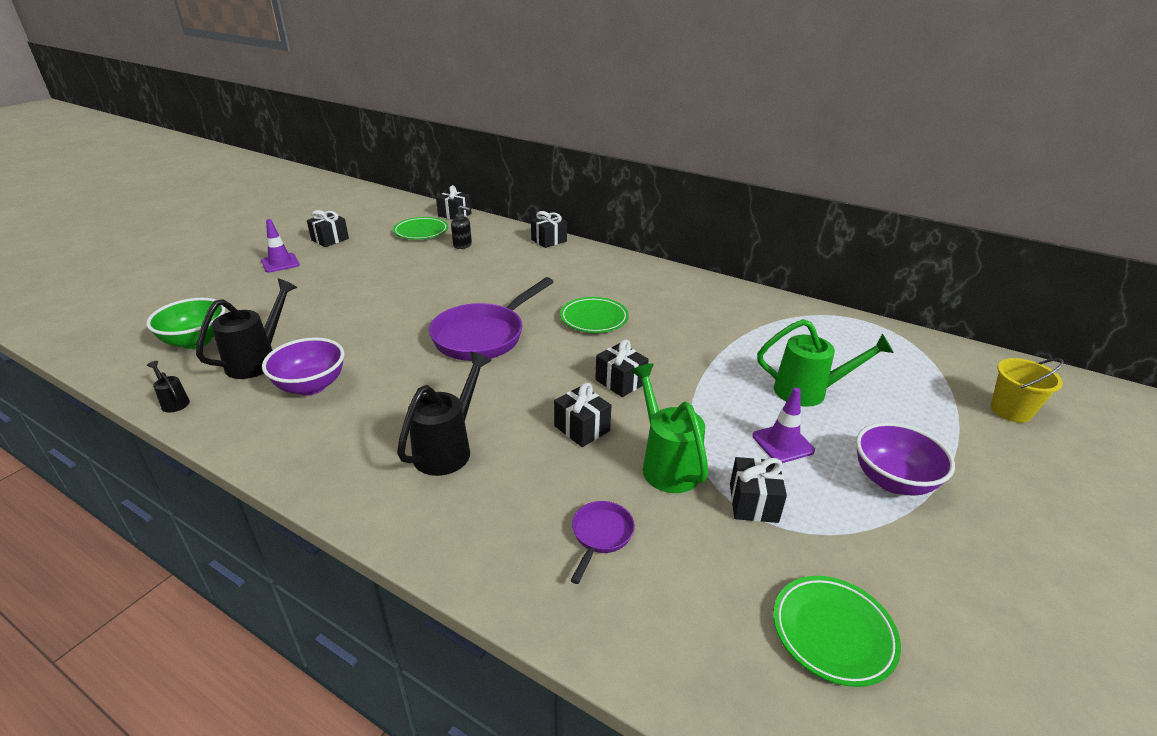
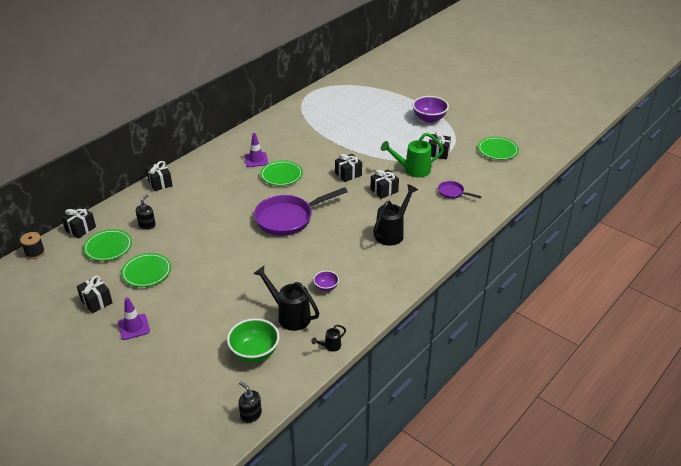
camera: 80 degrees left, 5 degrees up
(84, 351) = (251, 414): none -> black soap dispenser
(311, 386) = (326, 287): purple bowl -> purple bowl, size x0.54
(373, 257) = (147, 272): none -> green plate
(415, 202) = (35, 252): none -> black spool
(449, 448) = (392, 233): black watering can -> black watering can turned 90 degrees clockwise
(483, 336) = (288, 218): purple pan -> purple pan turned 105 degrees clockwise
(782, 443) = (403, 138): purple traffic cone -> purple traffic cone (256, 160)
(809, 392) = (368, 122): green watering can -> none
(1010, 411) = (391, 79): yellow bucket -> none

